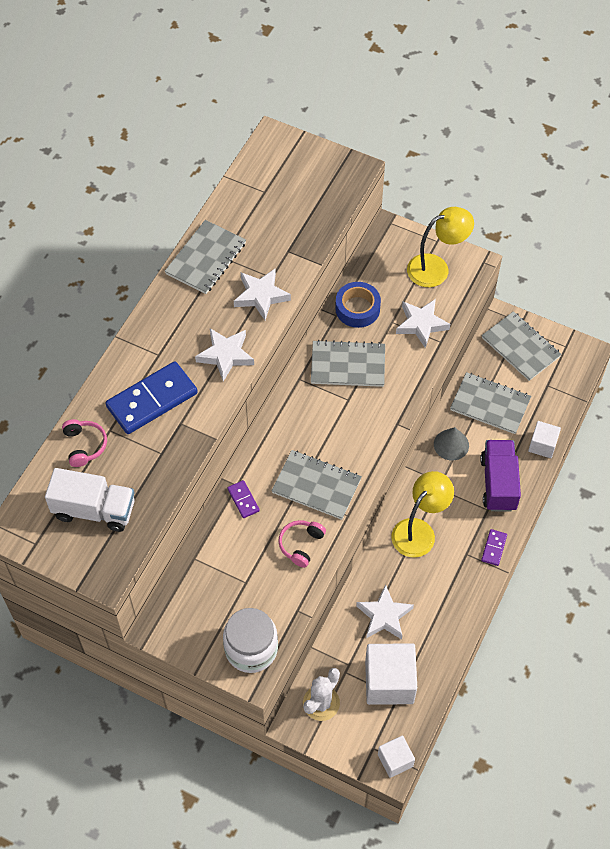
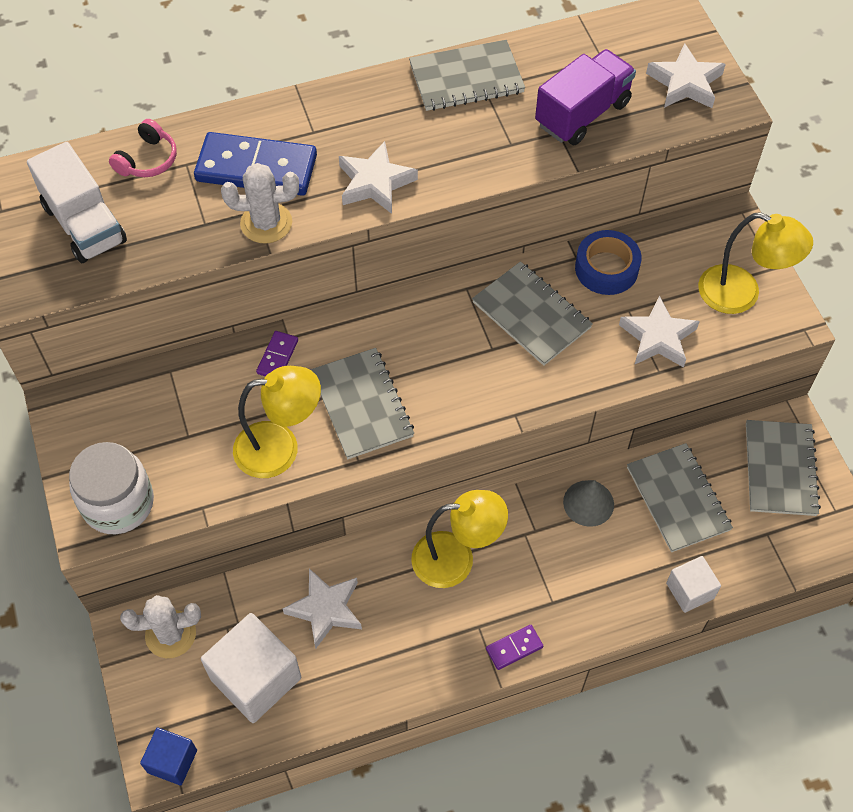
camera: 45 degrees right, 0 degrees up
(194, 425) = (266, 223): none -> white cactus
(261, 296) = (478, 154): white star -> white star (685, 83)
(301, 545) = (280, 448): pink headphones -> yellow lamp
(395, 760) = (172, 761): white cube -> blue cube
(498, 483) = (595, 586): purple truck -> purple truck (582, 114)

